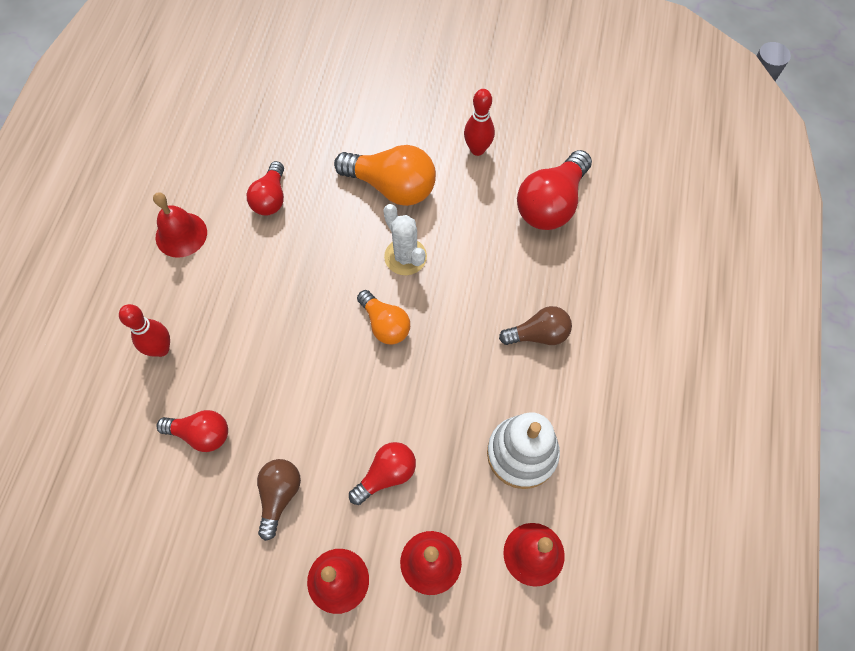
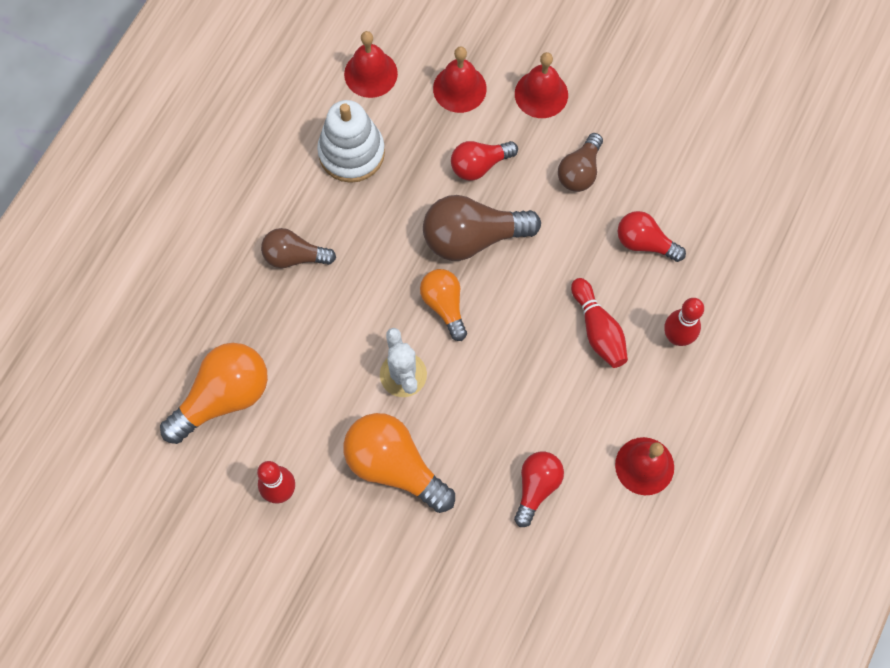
camera: 165 degrees left, 5 degrees up
(237, 337) = (598, 330): none -> red bowling pin
(374, 396) = (472, 237): none -> brown light bulb
(551, 204) = (223, 397): red light bulb -> orange light bulb

